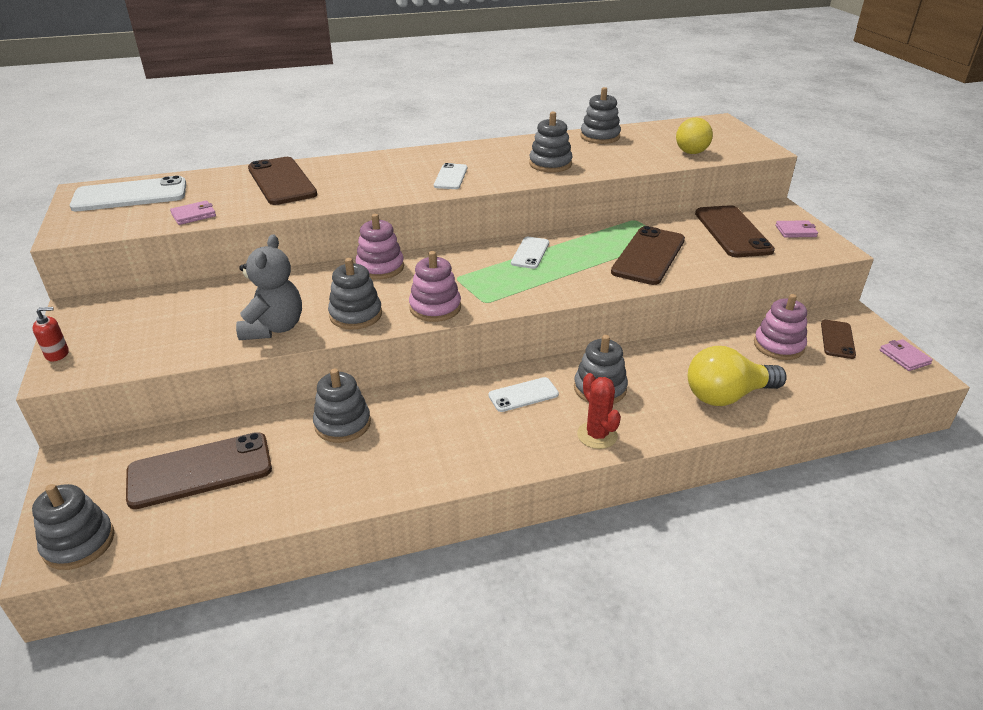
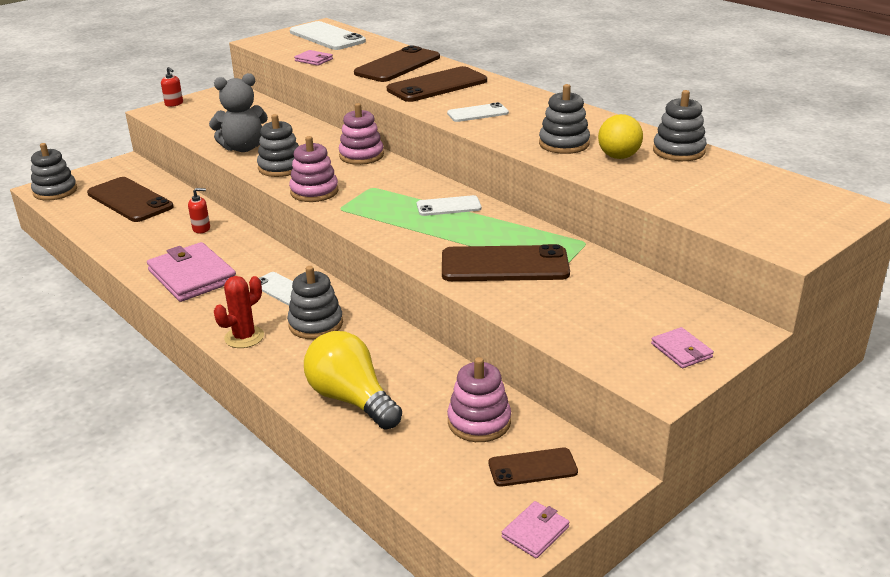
camera: 65 degrees right, 5 degrees down
(342, 424) = (201, 228): grey stacking toy -> red soap dispenser
(449, 449) = (192, 276): none -> pink wallet
(691, 152) = (704, 205): yellow ball -> yellow ball (618, 157)
(732, 232) = (625, 306): brown phone -> brown phone (437, 85)

